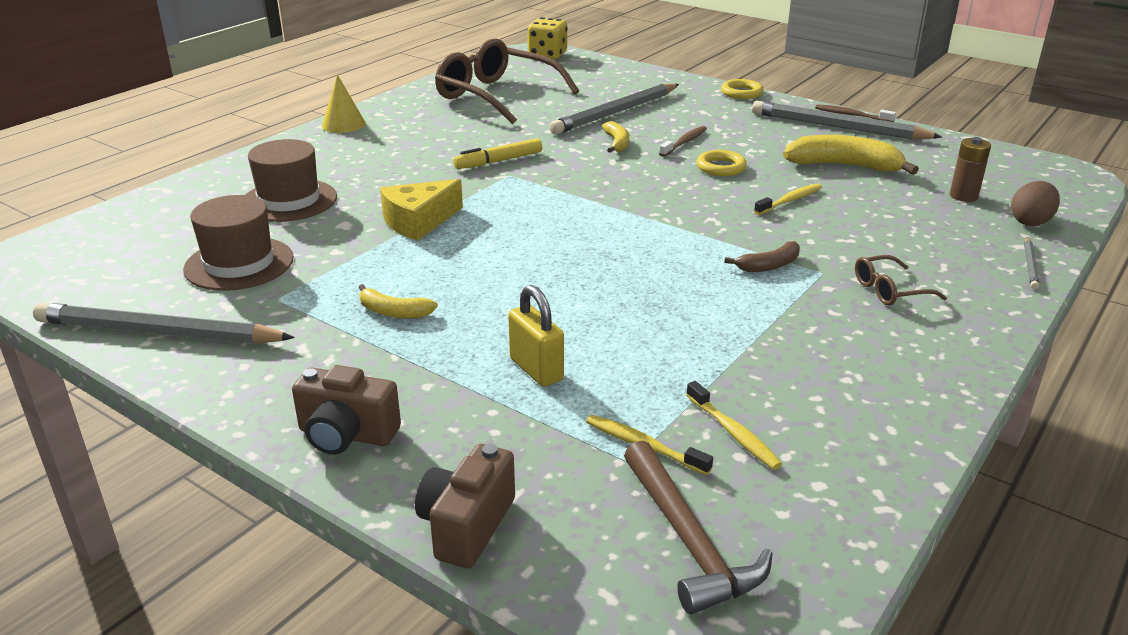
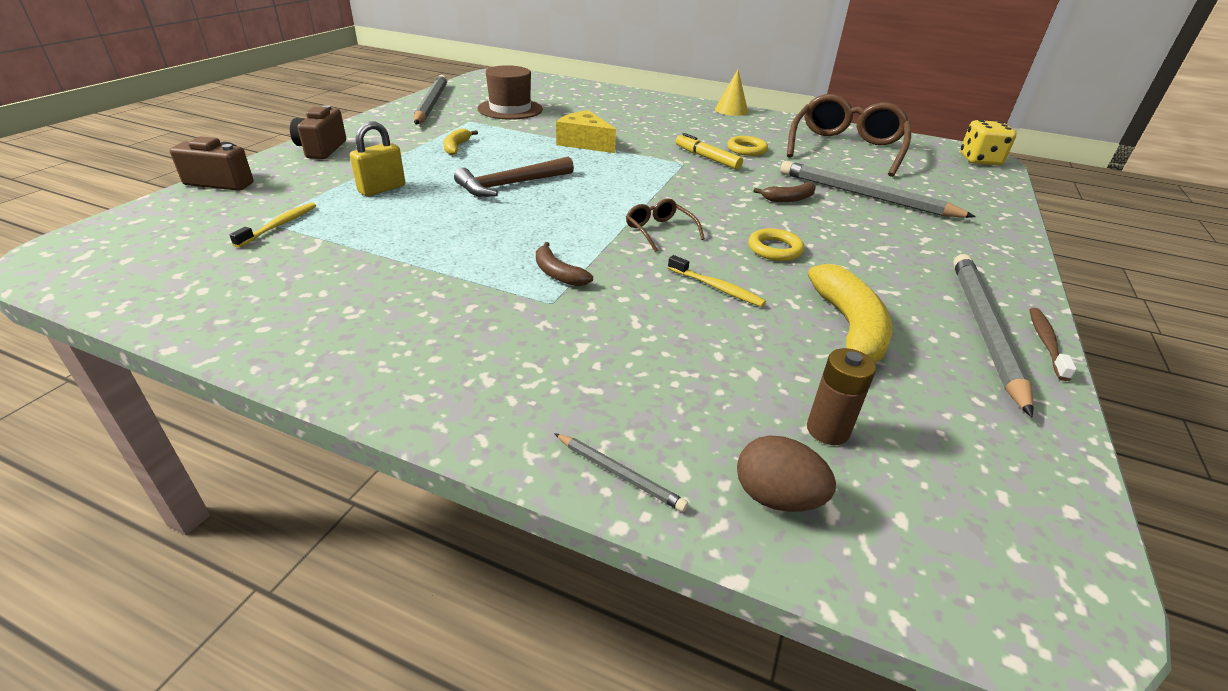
camera: 75 degrees right, 5 degrees up
(289, 200) = (598, 110): brown hat -> none
(617, 143) = (789, 199): yellow banana -> brown banana
(684, 142) = (823, 229): brown toothbrush -> none
(688, 541) = (168, 241): brown hammer -> brown hammer (511, 184)
(733, 433) = (282, 256): yellow toothbrush -> none
(741, 93) = (1018, 261): yellow ring -> yellow ring (746, 149)
(889, 290) = (520, 343): brown glasses -> brown glasses (659, 231)
(1030, 265) = (619, 474): grey pencil -> grey pencil turned 150 degrees counterclockwise

